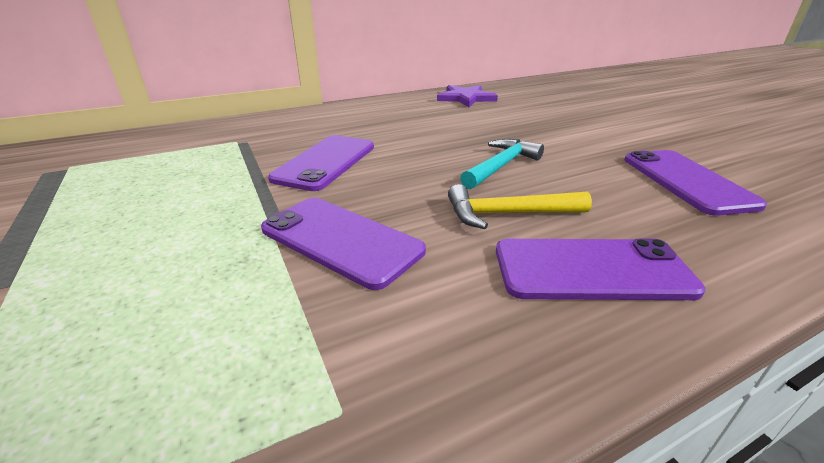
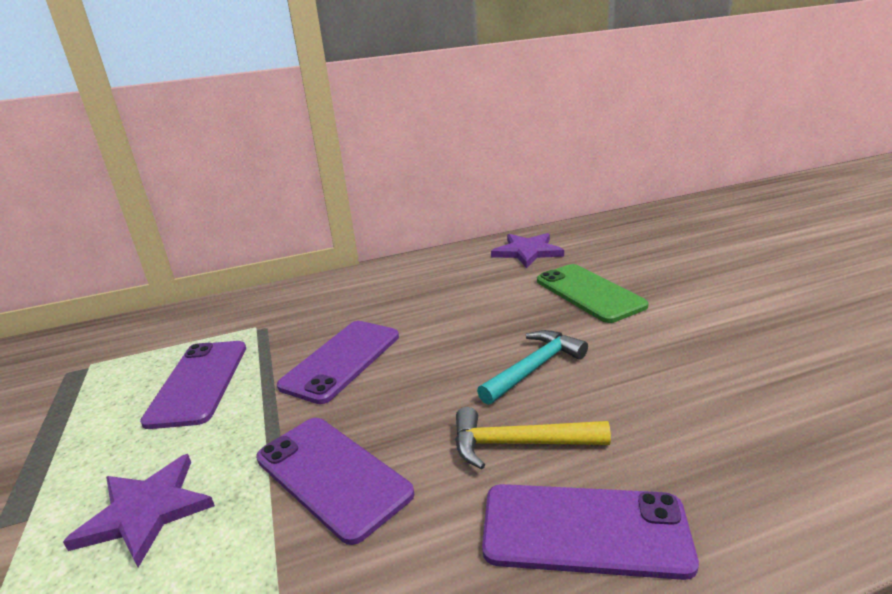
camera: 10 degrees right, 5 degrees down
(149, 273) = (146, 511): none -> purple star
(526, 122) = (589, 293): none -> green phone
(686, 181) = (752, 396): purple phone -> purple phone (198, 383)

